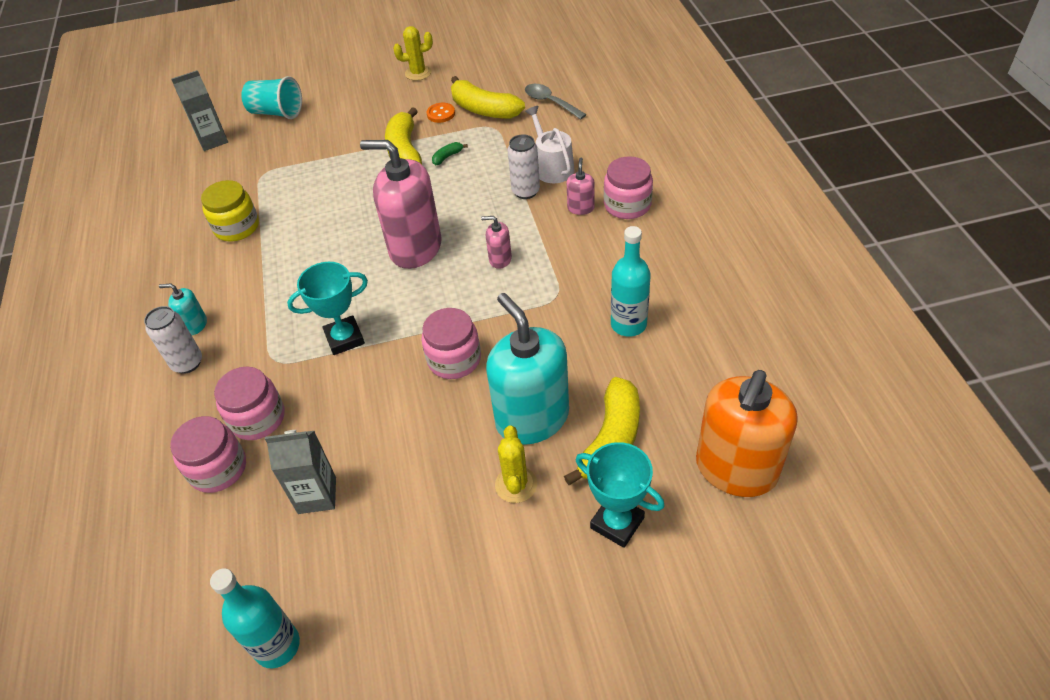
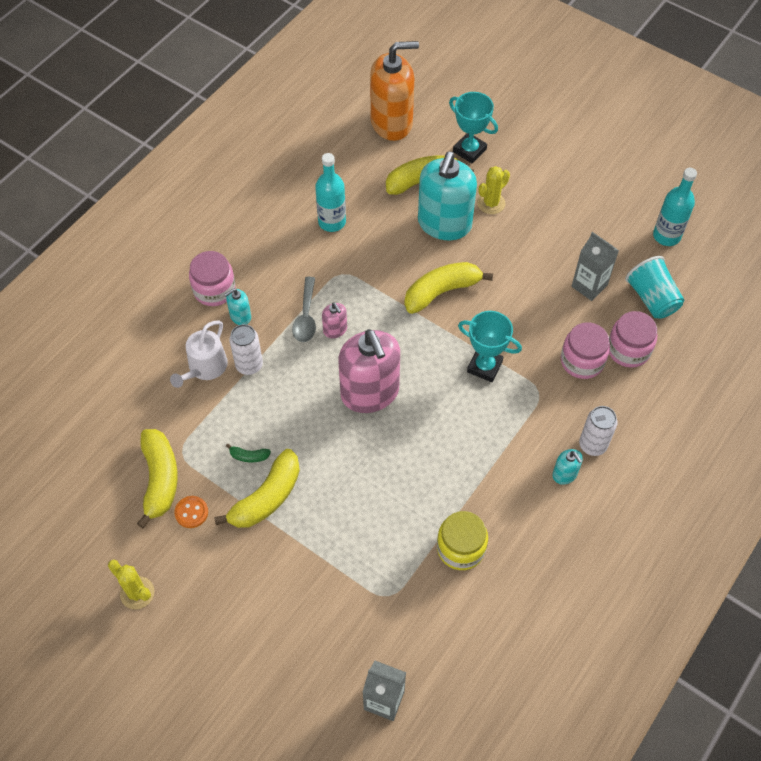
camera: 135 degrees left, 10 degrees up
(276, 113) = (298, 679): turquoise cup -> turquoise cup (652, 298)
(454, 359) = (441, 291): pink jar -> yellow banana
(550, 102) = (111, 431): grey spoon -> grey spoon (306, 316)
(581, 208) = (240, 316): pink soap dispenser -> turquoise soap dispenser
(617, 523) = (469, 150): turquoise trophy -> turquoise trophy turned 45 degrees counterclockwise

